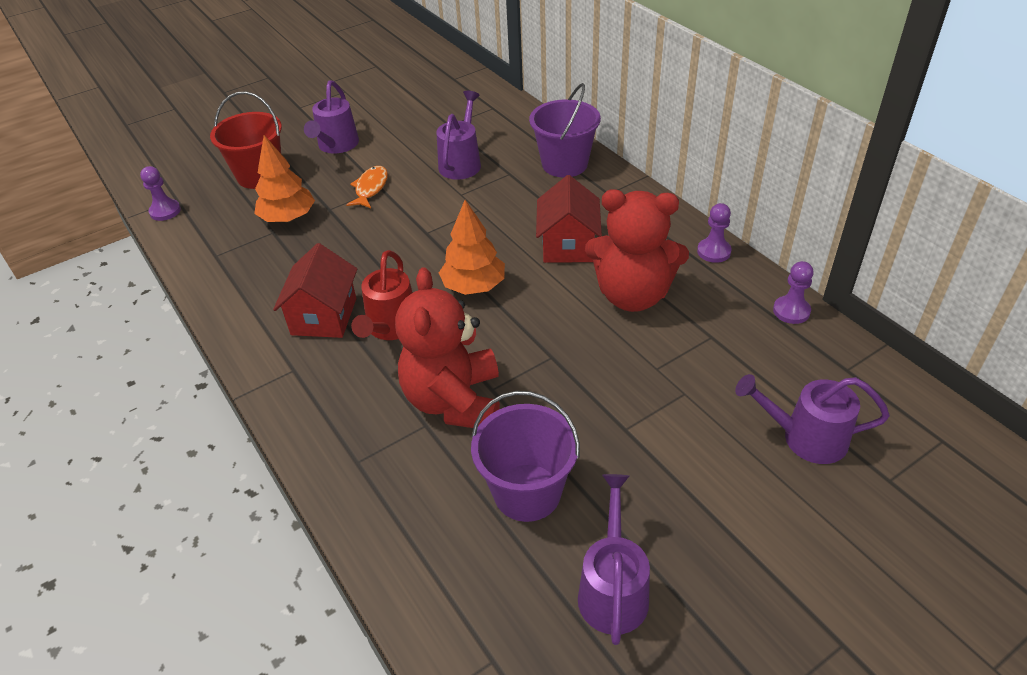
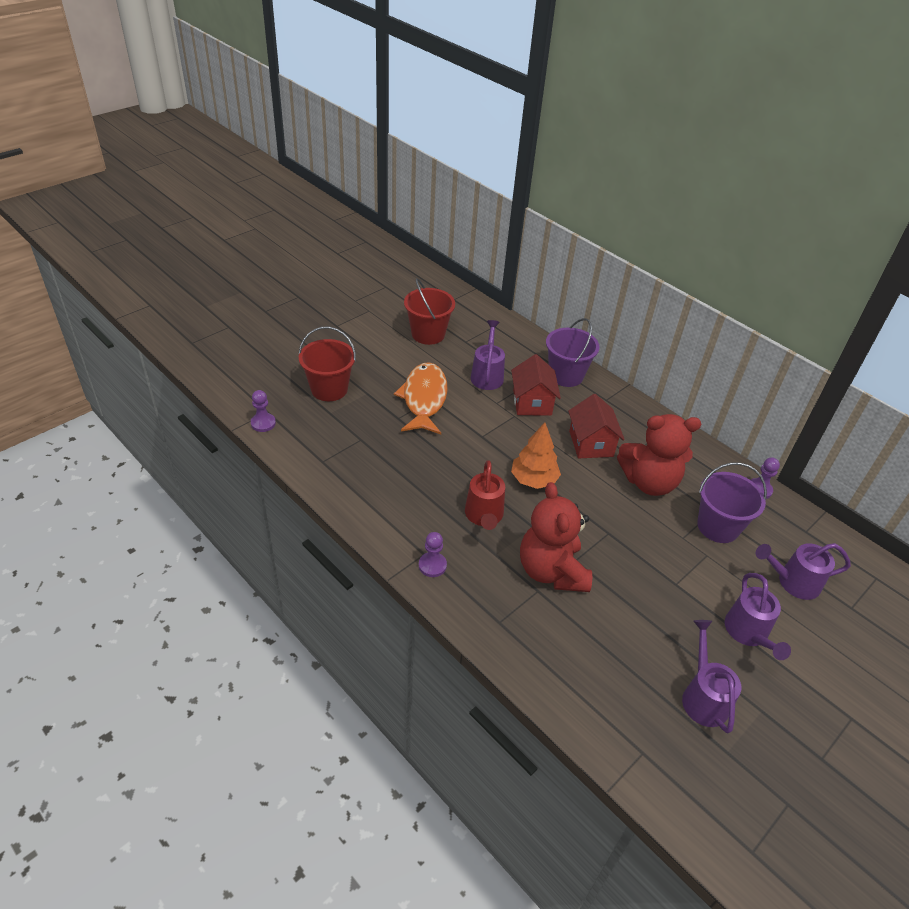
camera: 15 degrees left, 0 degrees up
(288, 218) = (368, 427): orange tree -> none
(324, 316) = (430, 509): red house -> red house (532, 402)
(336, 146) = (382, 361): purple watering can -> purple watering can (748, 634)
(370, 188) = (424, 399): orange fish -> orange fish, size x1.92
(406, 116) = (428, 334): none -> red bucket
(527, 492) = (625, 635): purple bucket -> purple bucket (718, 526)
(713, 251) = (694, 445): purple pawn -> purple pawn (432, 565)

